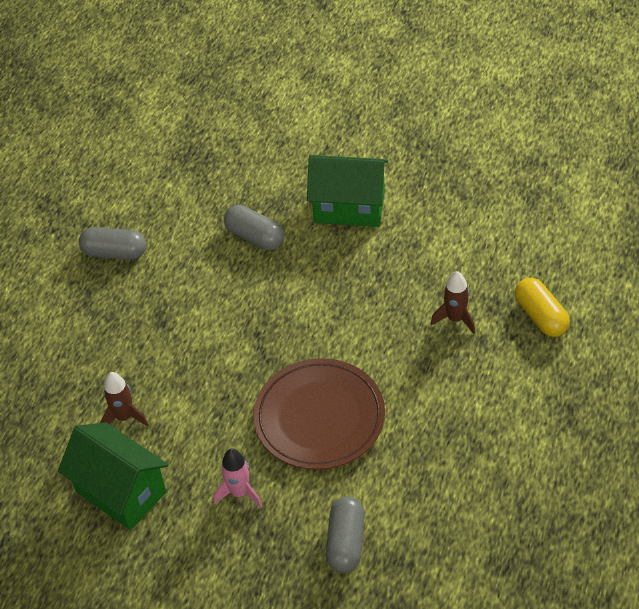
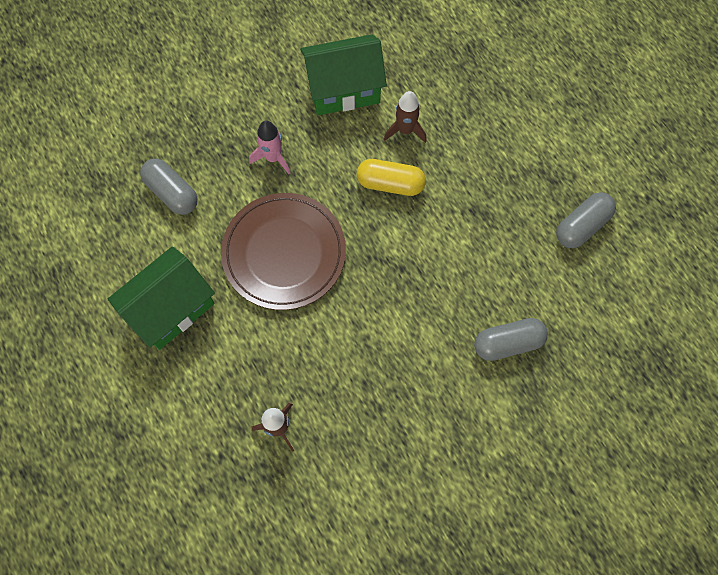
camera: 125 degrees right, 20 degrees up
(349, 207) = (476, 447): green house -> green house (171, 308)
(541, 316) = (217, 499): yellow capsule -> yellow capsule (390, 184)

